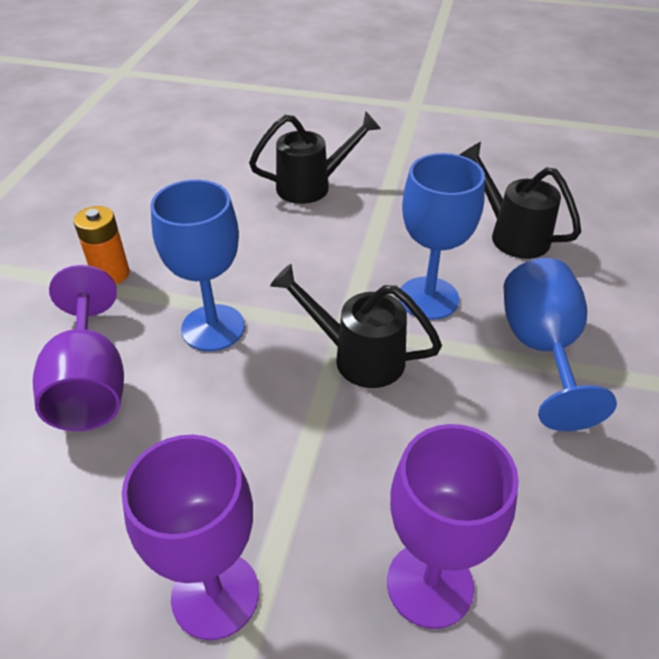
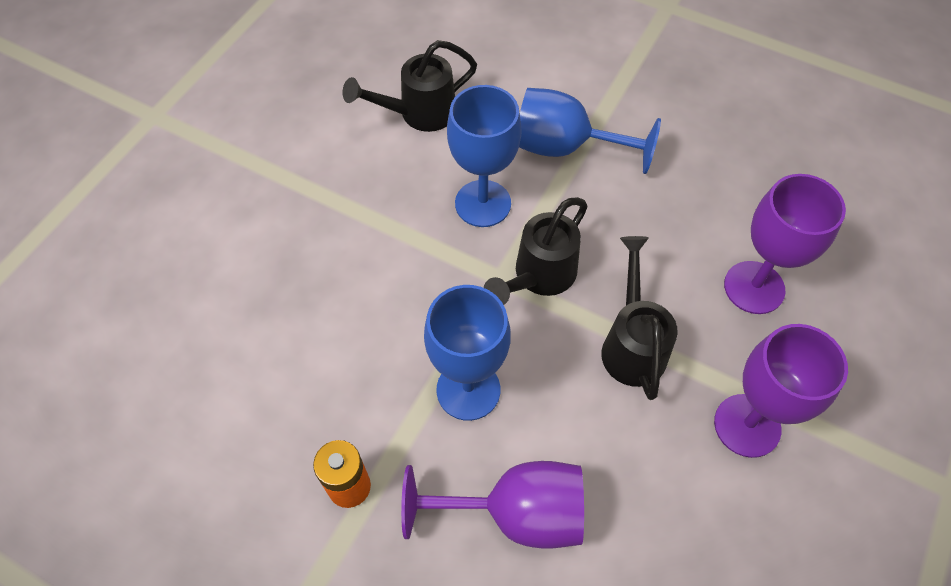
camera: 75 degrees left, 15 degrees up
(313, 186) = (269, 254): black watering can -> black watering can (632, 343)

